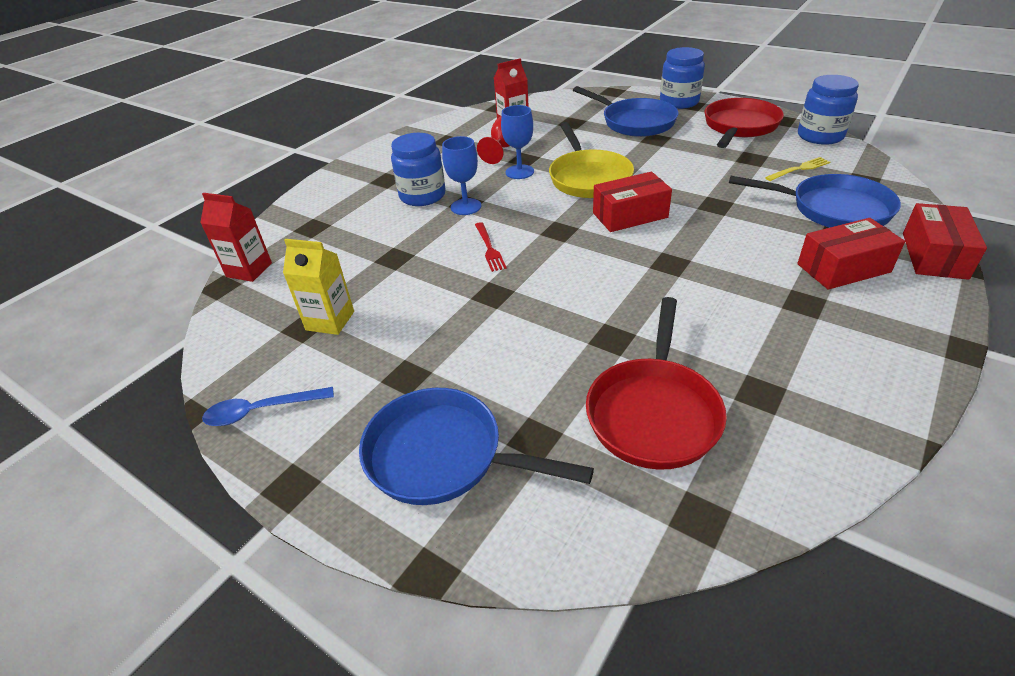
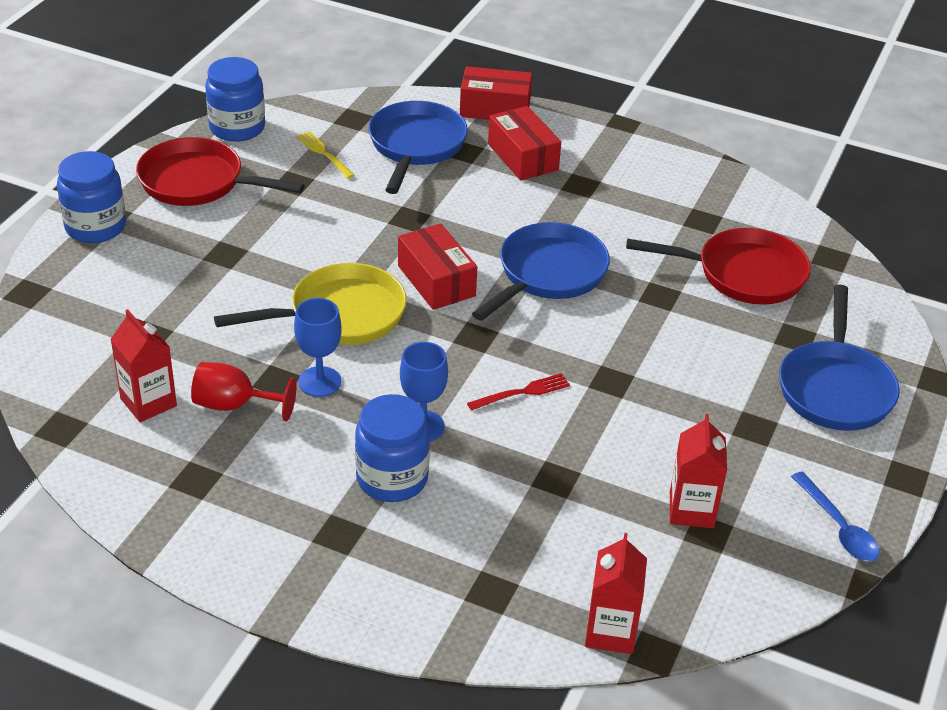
camera: 105 degrees left, 0 degrees up
(330, 321) = (691, 510): yellow carton -> red carton
(634, 122) = (163, 272): blue pan -> blue pan (548, 274)

